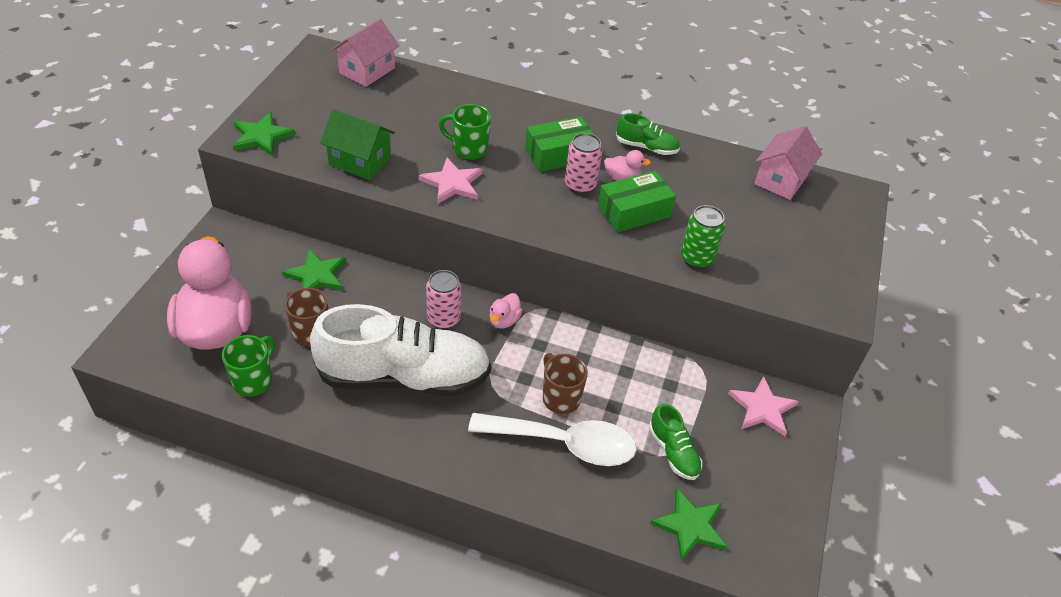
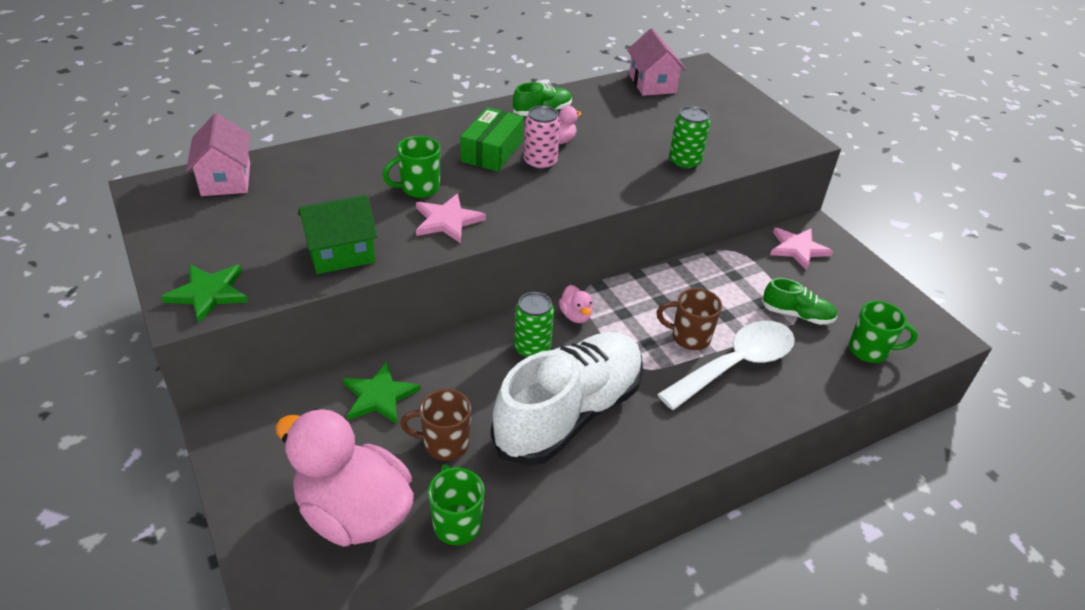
camera: 45 degrees left, 5 degrees down
(443, 318) = (532, 348): pink can -> green can
(634, 212) = (603, 158): green box -> none
(690, 526) = (869, 350): green star -> green mug

